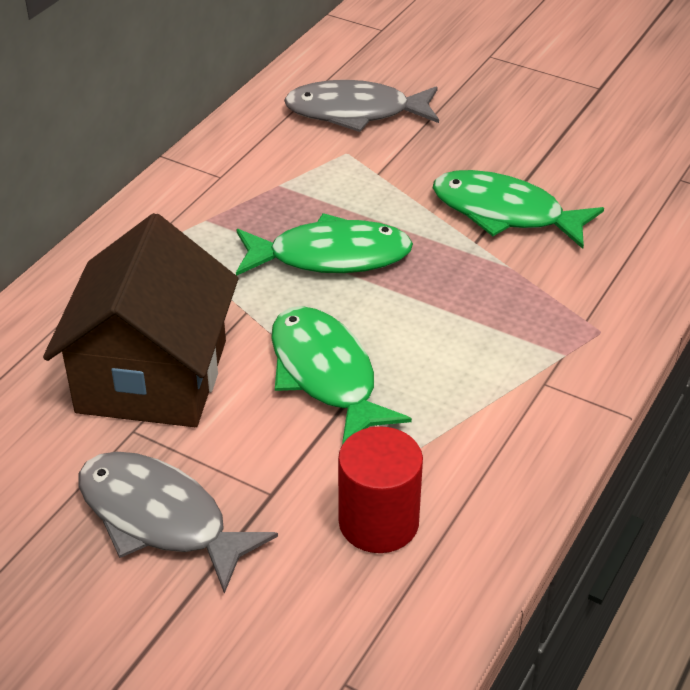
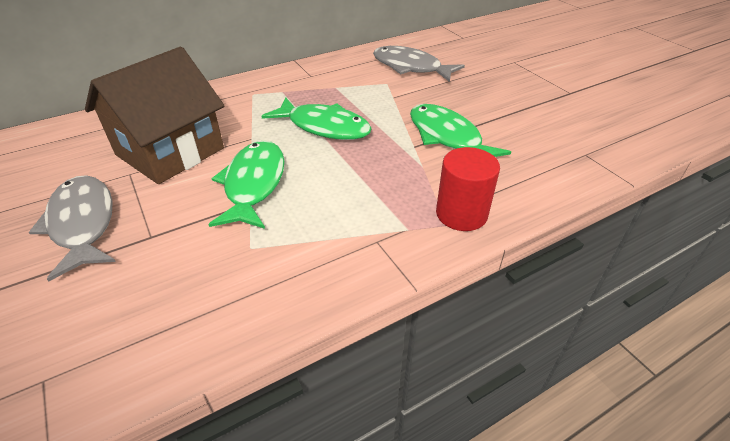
camera: 30 degrees right, 0 degrees up
(378, 522) = (185, 282): red cylinder -> red cylinder (461, 214)

